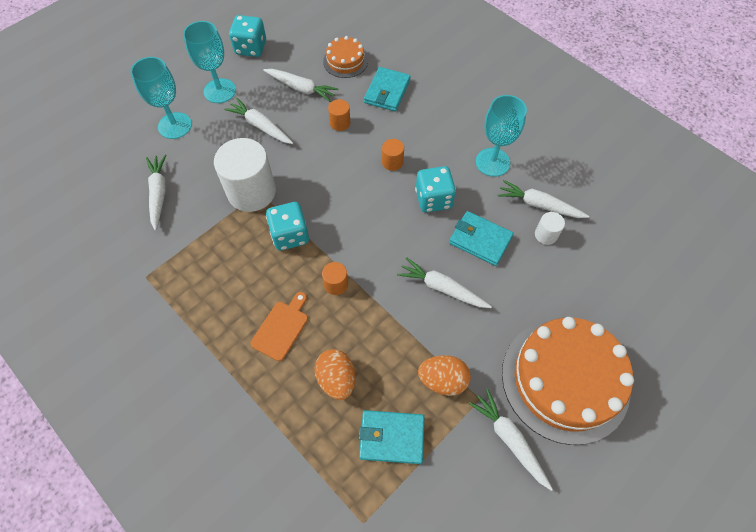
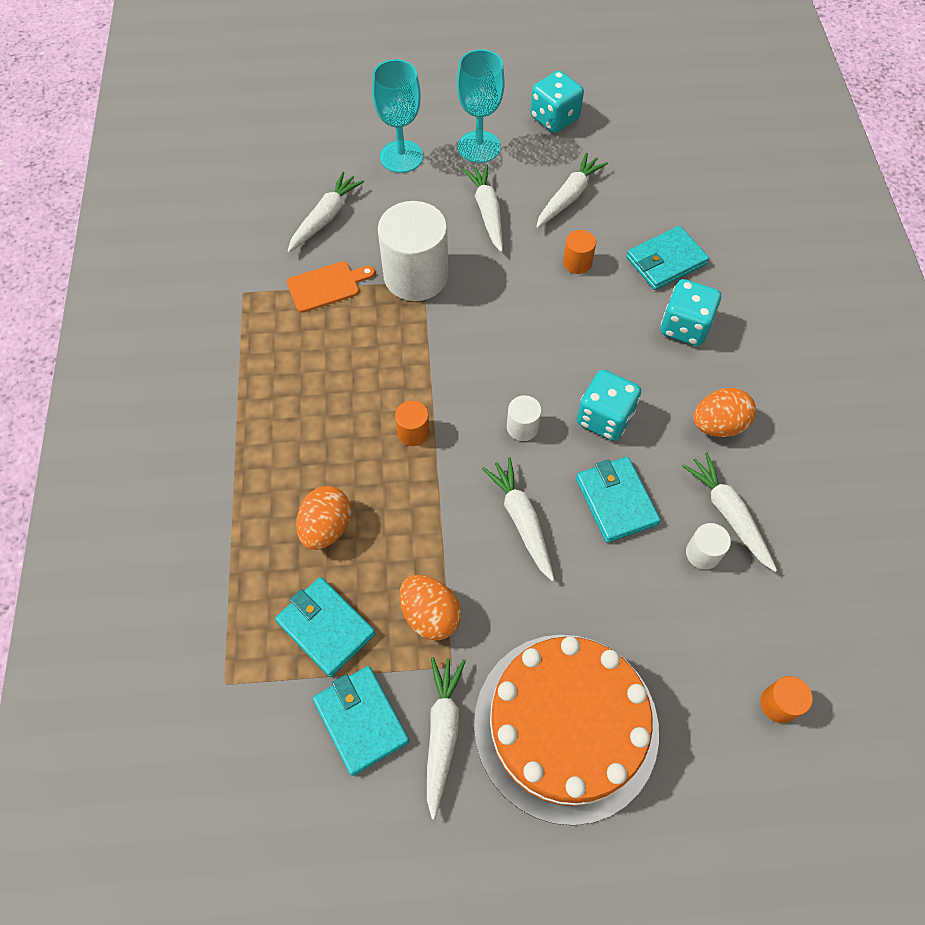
camera: 40 degrees right, 0 degrees up
(281, 328) = (320, 436): orange cutting board -> orange cutting board (327, 286)
(290, 235) = (413, 348): turquoise dice -> turquoise dice (684, 327)
(301, 88) = (569, 197): white carrot -> white carrot turned 120 degrees counterclockwise
(345, 61) = (649, 196): orange cake -> none
(392, 162) = (596, 345): orange cylinder -> orange cylinder (778, 704)
(395, 236) = (522, 427): none -> white cylinder
(461, 472) = (361, 720): none -> turquoise wallet
(492, 162) = (718, 425): turquoise goblet -> orange egg

